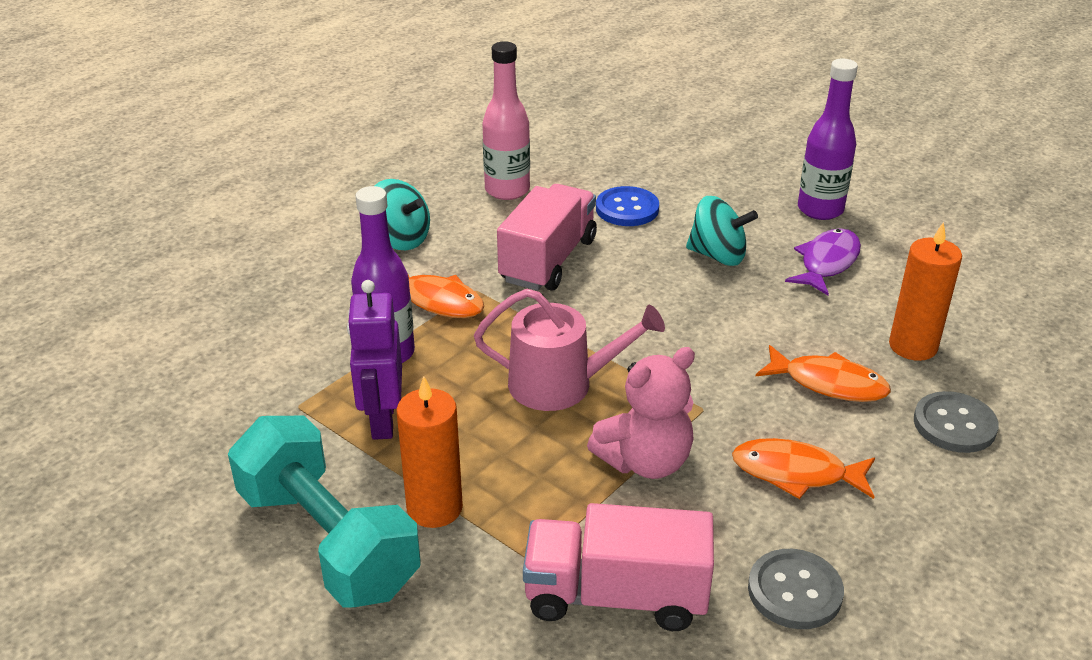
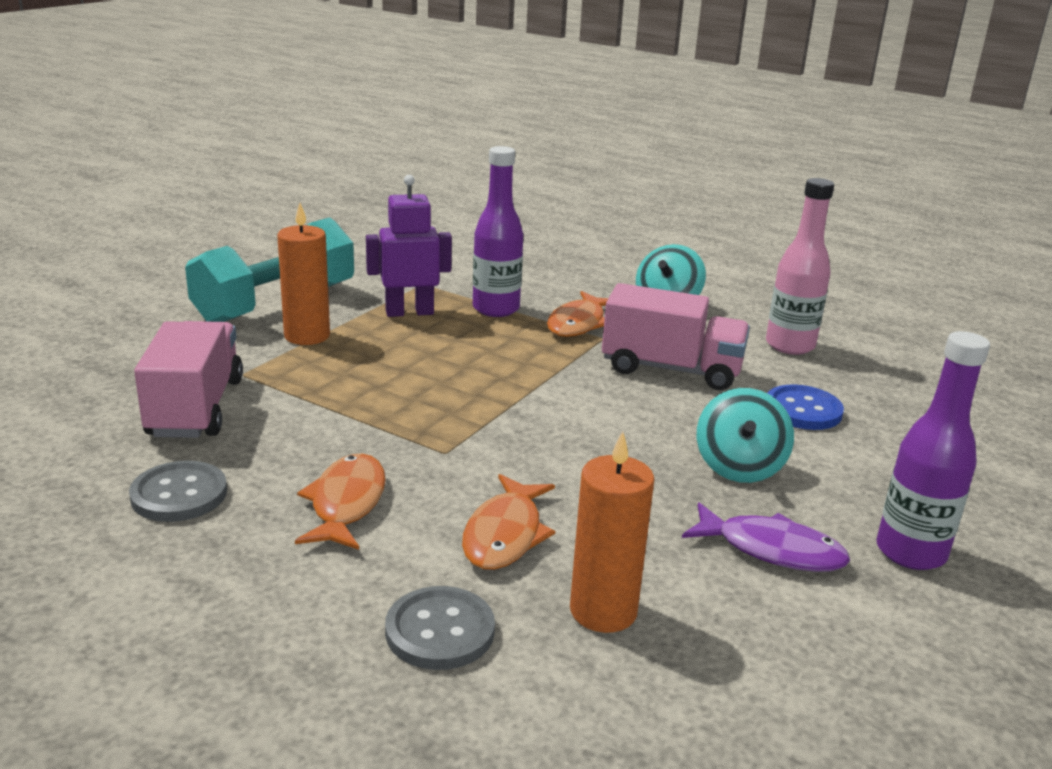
camera: 80 degrees right, 10 degrees down
(561, 384) = (470, 380): pink watering can -> none
(645, 461) = (363, 421): pink teddy bear -> none

